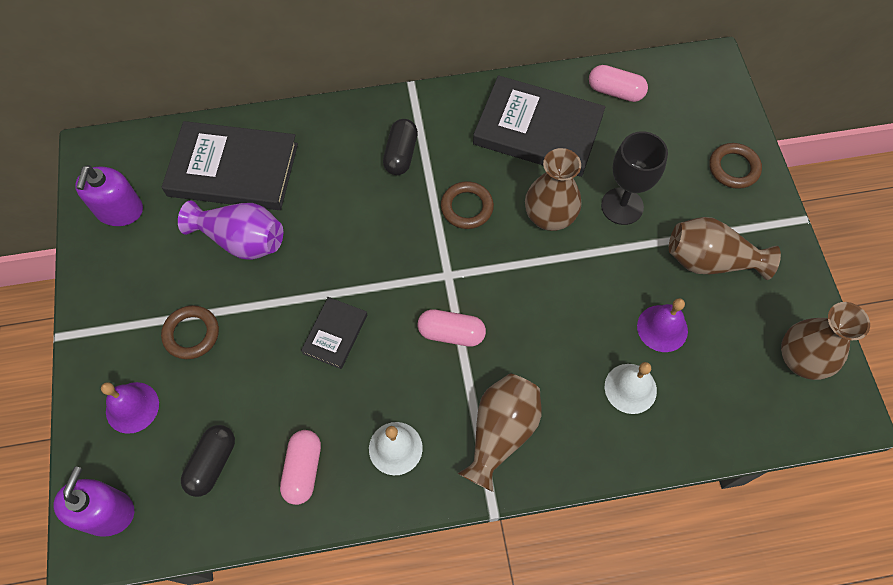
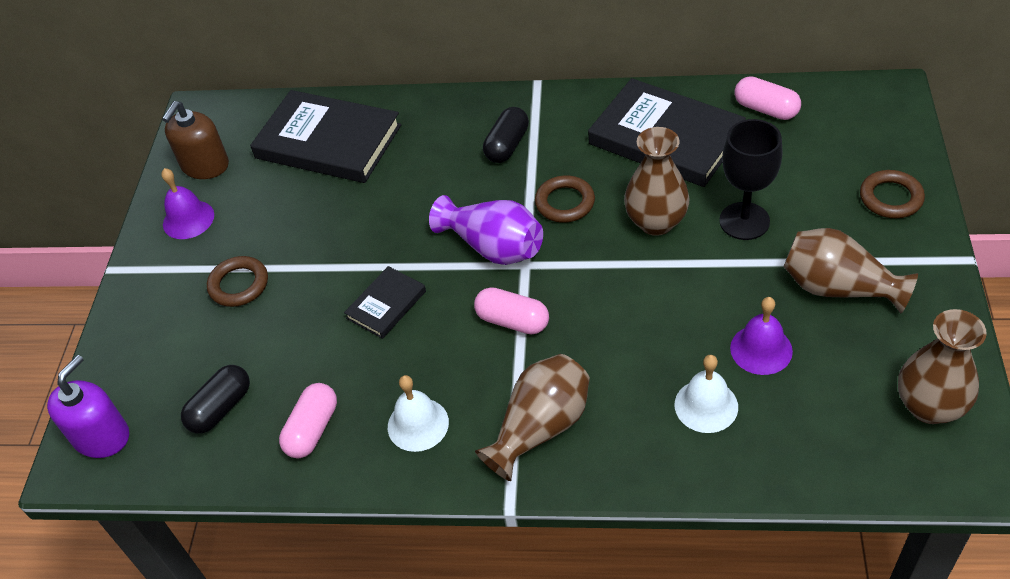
camera: 20 degrees right, 15 degrees down
(119, 210) = (205, 165): purple soap dispenser -> brown soap dispenser
(132, 407) = (158, 343): purple bell -> purple bell (188, 219)
(242, 240) = (317, 206): purple vase -> purple vase (494, 247)

